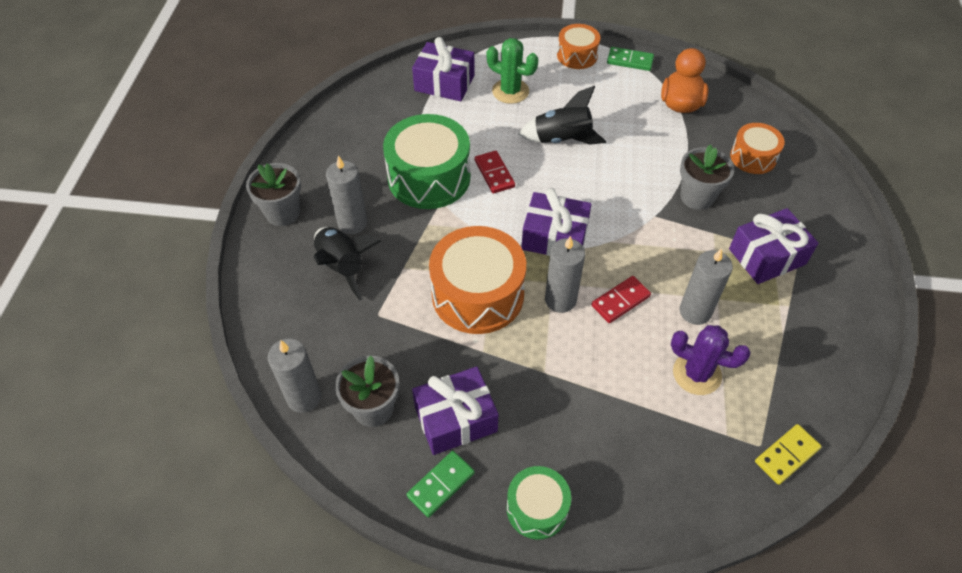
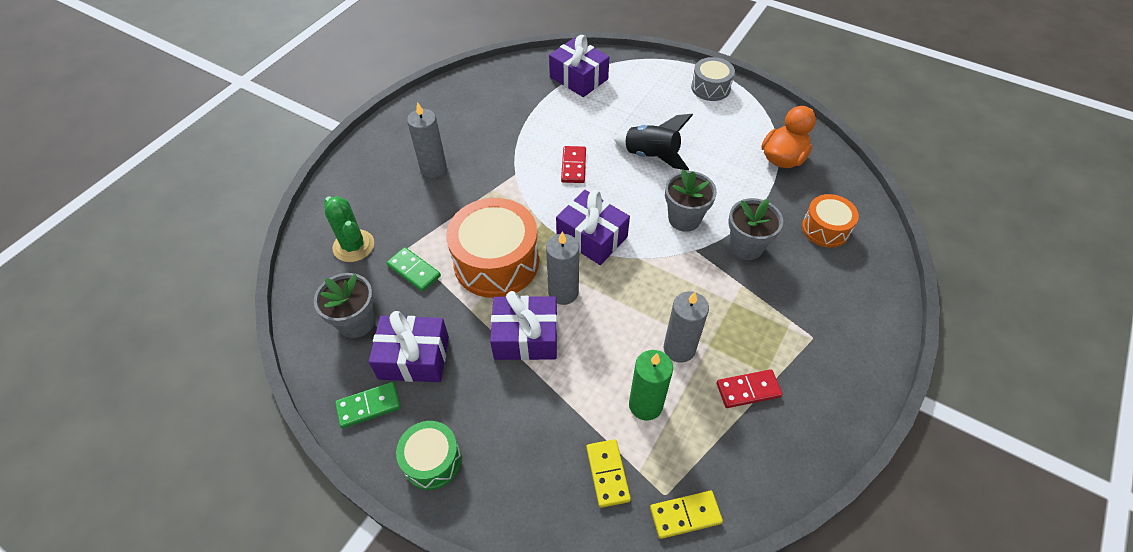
camera: 25 degrees right, 0 degrees up
(283, 213) = (386, 143): grey flower pot -> grey flower pot (684, 219)
(304, 397) = (311, 292): grey candle -> none
(342, 266) = (404, 200): black rocket -> none
(429, 177) = (517, 152): green drum -> none
(510, 91) = (631, 101): green cactus -> green cactus (353, 246)
(577, 55) = (710, 88): orange drum -> grey drum
(620, 301) = (616, 313): red domino -> red domino (748, 390)
(630, 61) = (757, 106): green domino -> green domino (414, 270)
(697, 374) = (645, 405): purple cactus -> green candle
(701, 449) = (607, 474): none -> yellow domino
(767, 256) = (781, 325): purple gift -> purple gift (526, 337)

